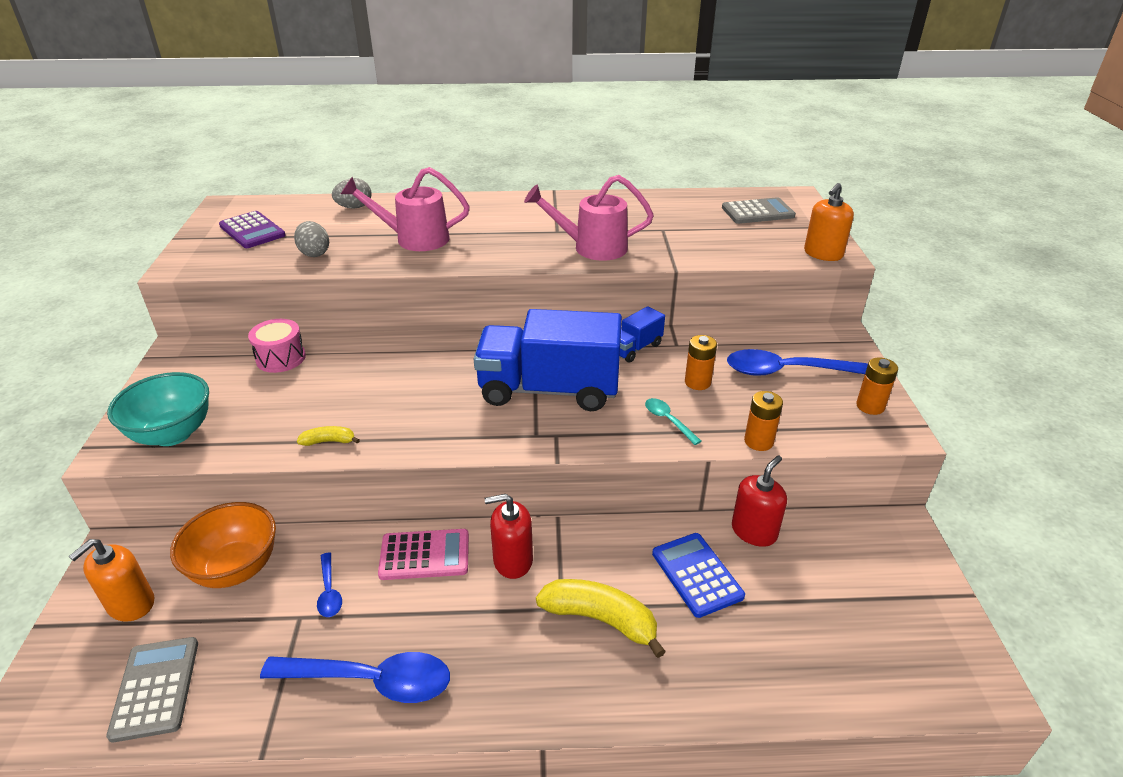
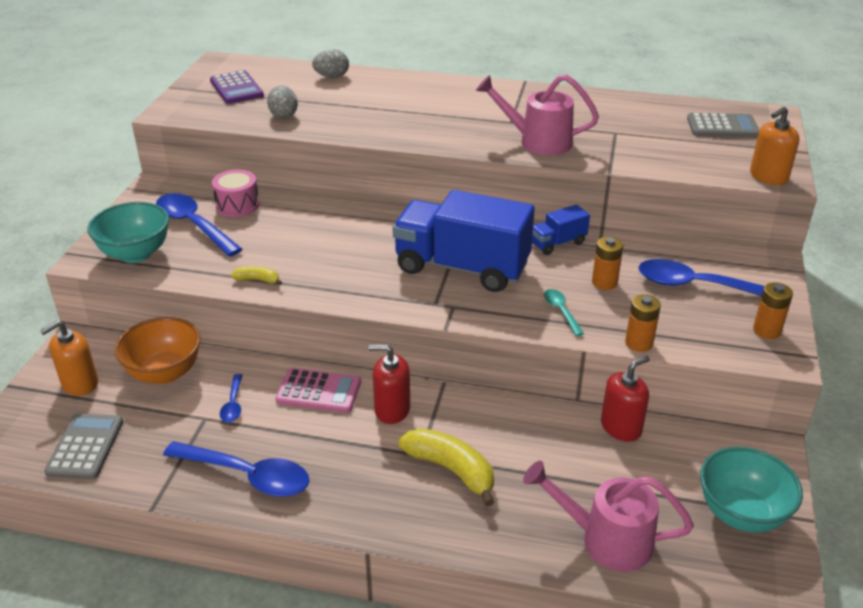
camera: 15 degrees right, 0 degrees up
(235, 388) = (193, 225): none -> blue spoon
(414, 239) = (375, 113): pink watering can -> pink watering can (606, 539)
(696, 575) = (551, 452): blue calculator -> none
(906, 603) = (741, 514): none -> turquoise bowl

